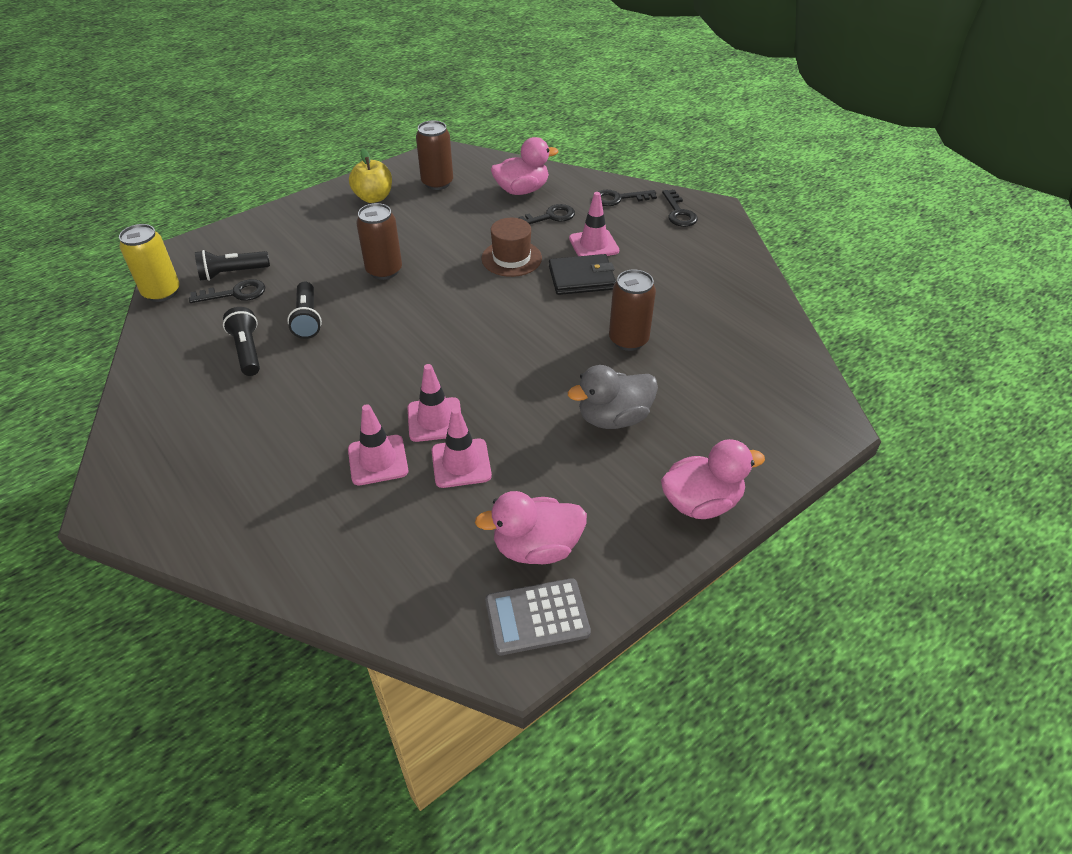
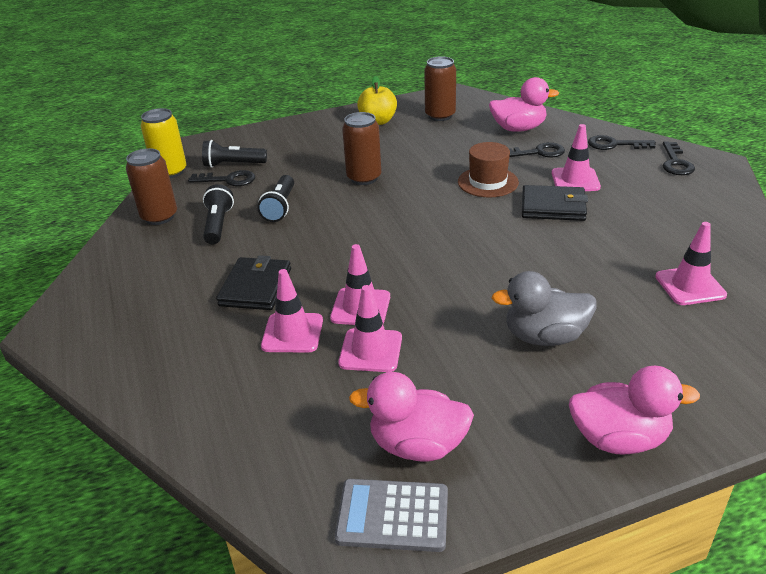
camera: 20 degrees right, 10 degrees down
(319, 417) = (255, 287): none -> black wallet
(628, 340) = (585, 267): brown can -> brown can (159, 217)
(722, 344) = (690, 286): none -> pink traffic cone

